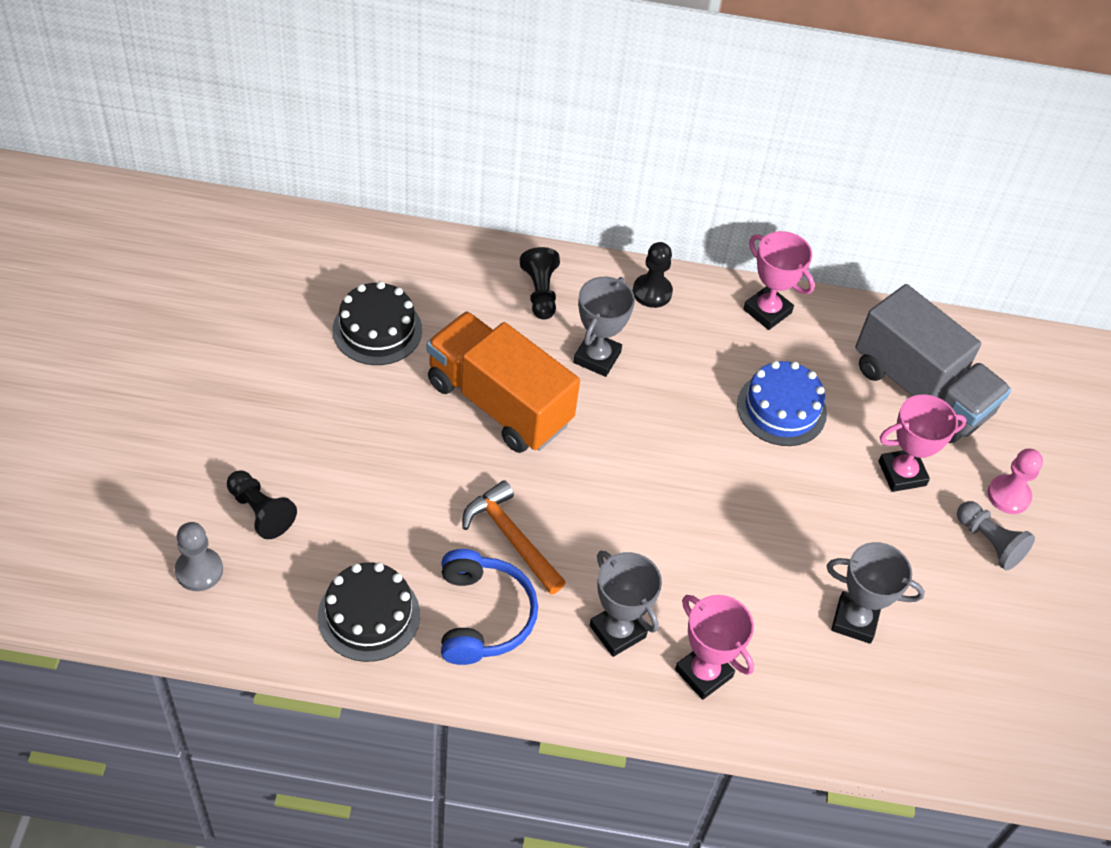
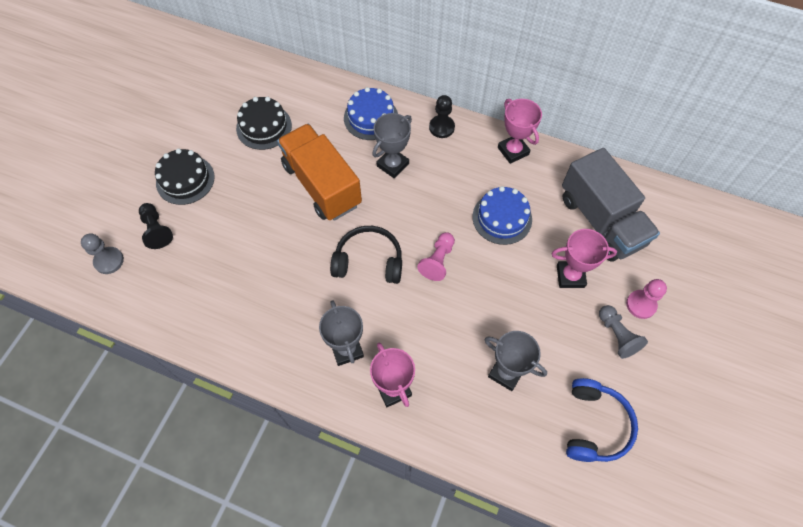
camera: 20 degrees right, 10 degrees up
(369, 615) = (197, 308): black cake -> black cake (185, 180)
(483, 616) = (266, 322): blue headphones -> blue headphones (595, 425)
(511, 537) = (300, 274): orange hammer -> none
(540, 292) = (371, 118): black pawn -> blue cake
(608, 501) = (369, 261): none -> black headphones
(709, 484) = (437, 261): none -> pink pawn

